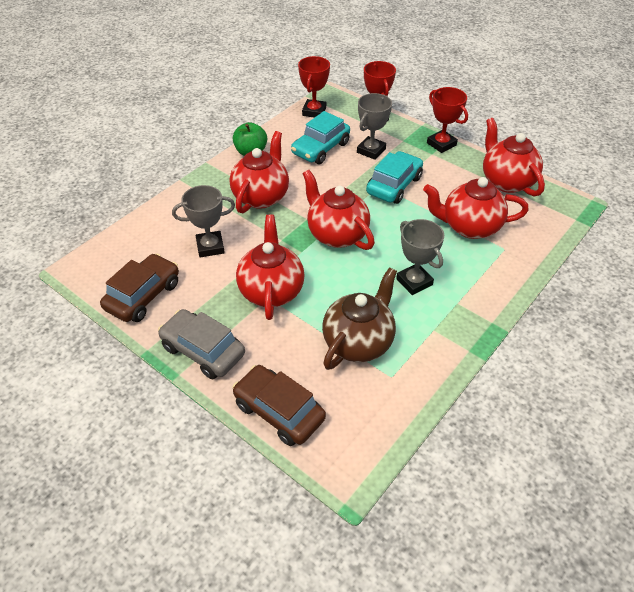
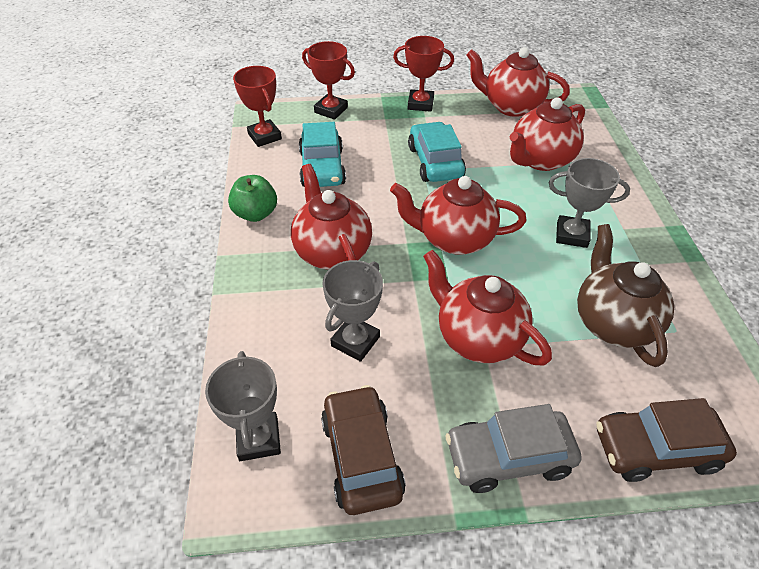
camera: 45 degrees left, 0 degrees up
(371, 150) = (371, 143): grey trophy -> grey trophy (258, 439)

